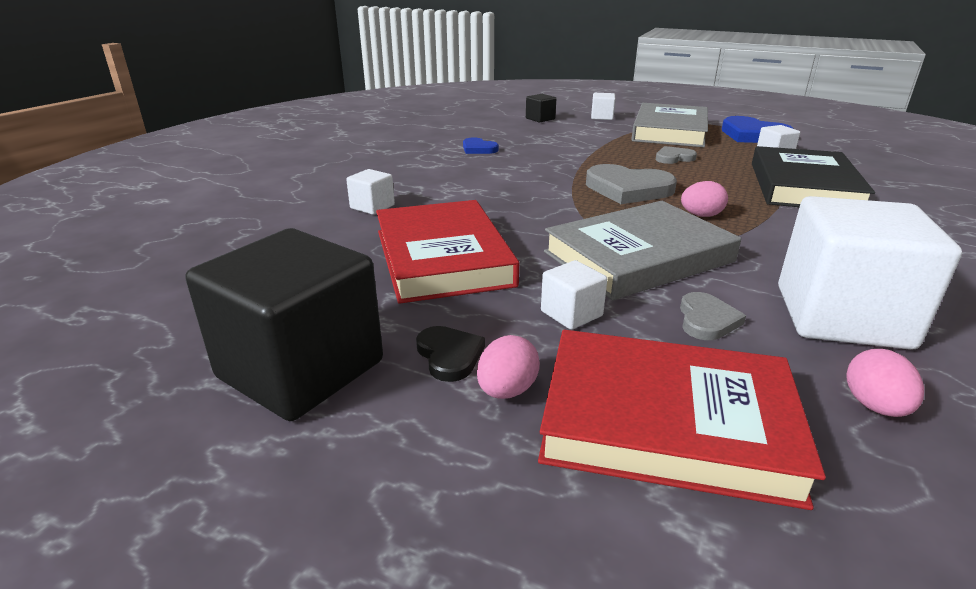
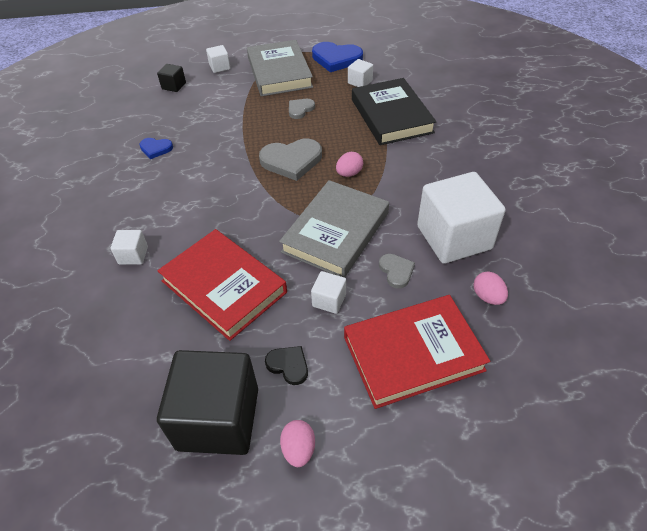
camera: 30 degrees left, 20 degrees up
(507, 390) = (333, 373): pink egg -> pink egg (298, 449)

